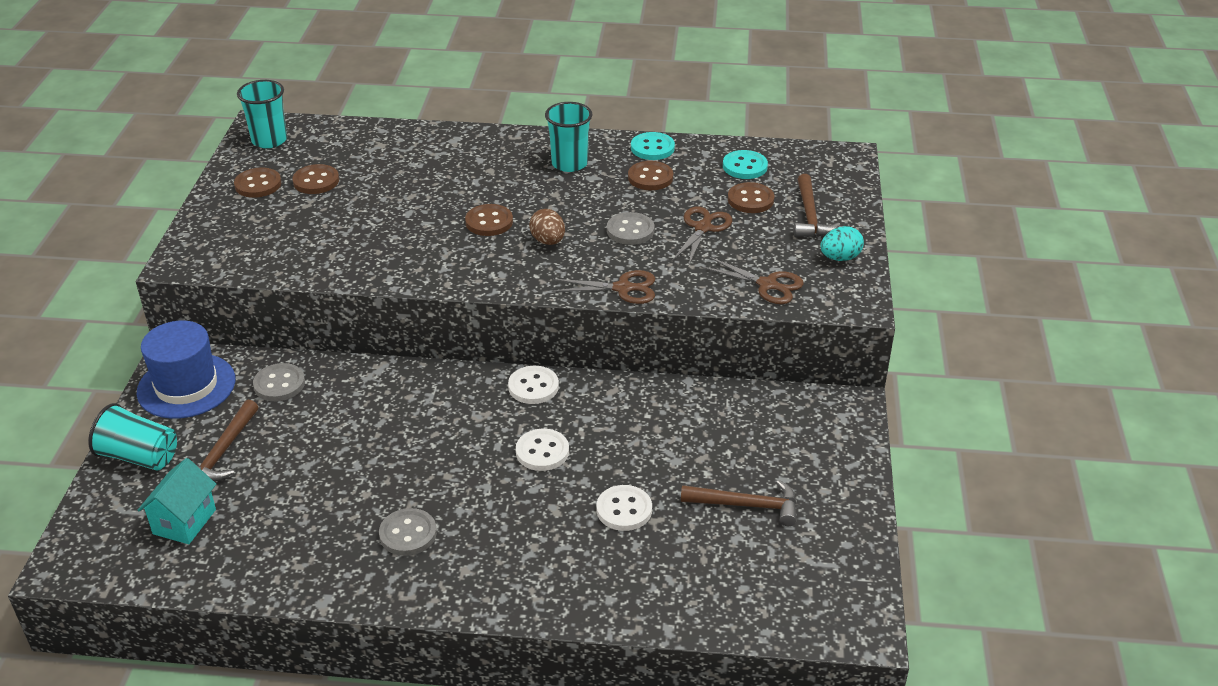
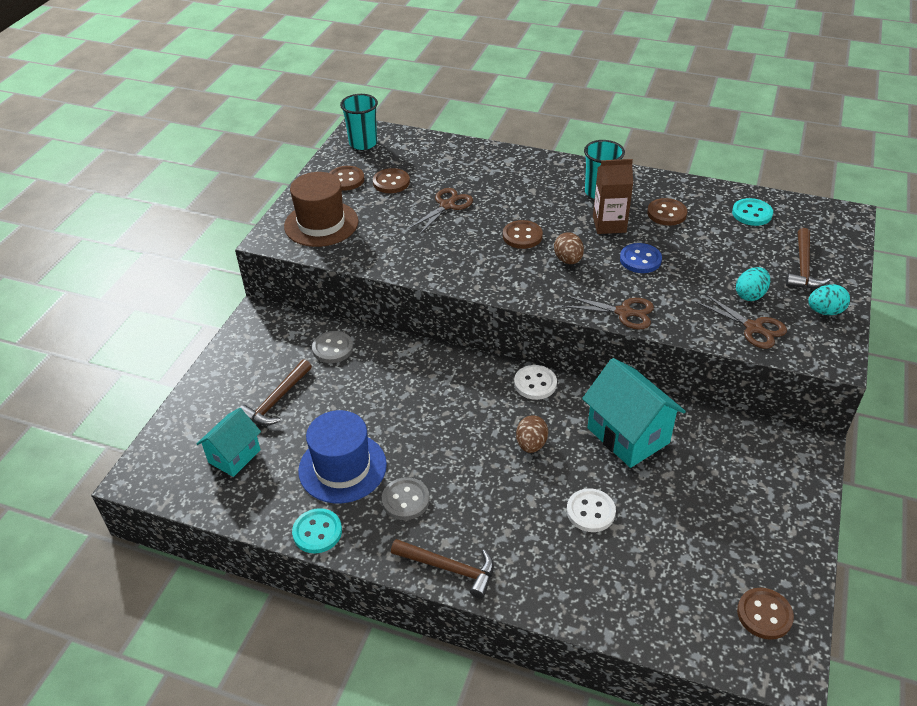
camera: 15 degrees right, 5 degrees up
(139, 457) = (214, 393): turquoise cup -> none
(186, 386) = (262, 339): blue hat -> blue hat (342, 467)
(239, 238) = (321, 224): none -> brown hat
(542, 451) = (531, 444): white button -> brown egg
(587, 197) = (609, 224): none -> brown carton
(630, 230) = (640, 260): grey button -> blue button
(650, 425) = (628, 435): none -> turquoise house
(652, 148) = (673, 187): turquoise button -> turquoise button (317, 532)
(703, 228) = (704, 266): brown scissors -> brown scissors (447, 205)
(747, 505) = (700, 527): brown hammer -> brown hammer (449, 568)
(750, 200) = (752, 245): brown button -> brown button (764, 614)
(758, 252) = (750, 295): none -> turquoise egg

